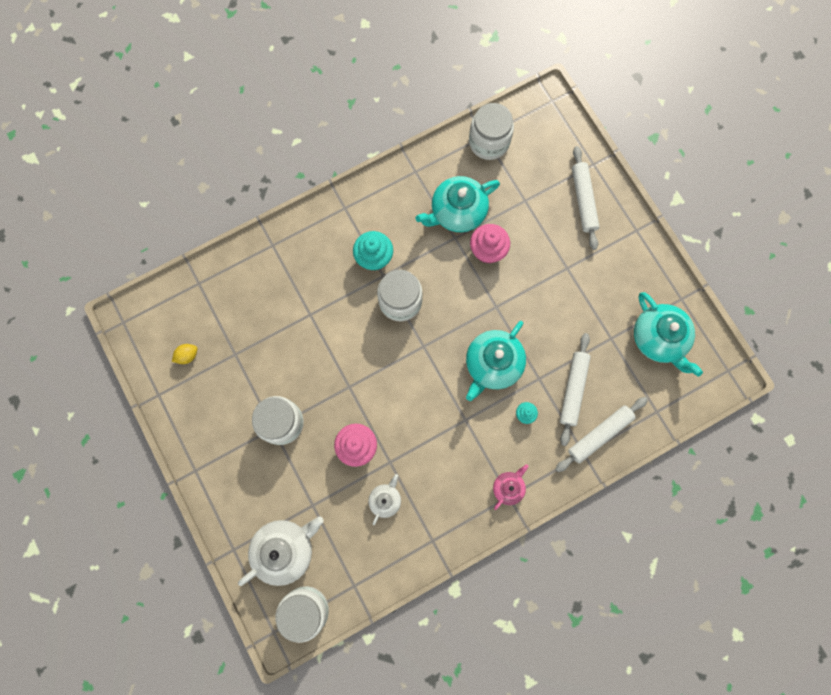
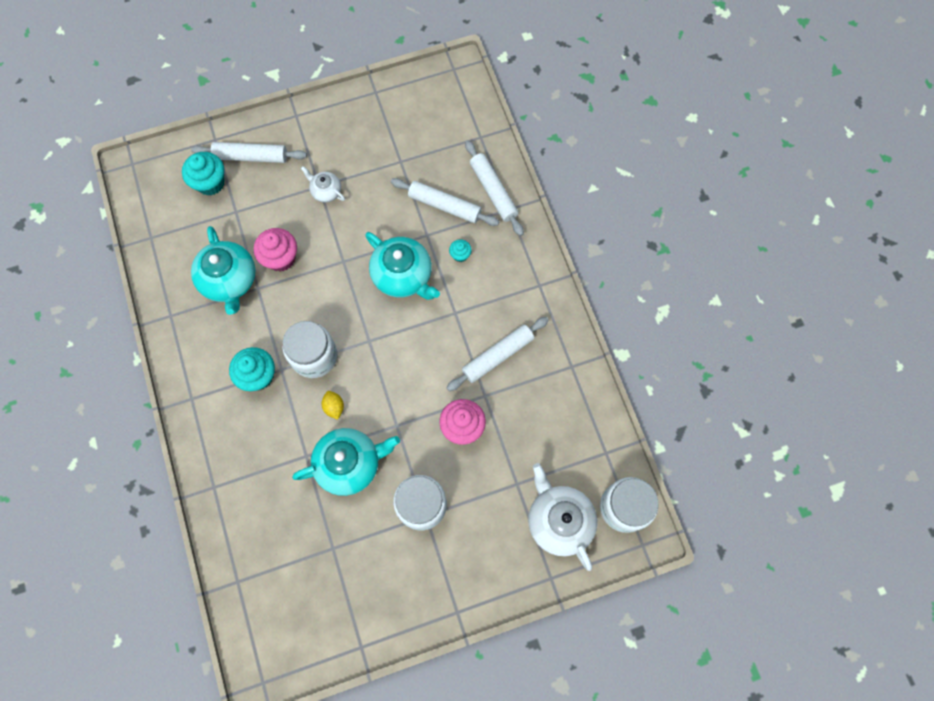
camera: 80 degrees left, 5 degrees down
(187, 355) = (322, 605): yellow lemon -> yellow lemon (334, 407)
(385, 500) = (523, 406): white teapot -> white teapot (326, 191)
(430, 467) = (497, 356): none -> white rolling pin
(489, 142) = (159, 234): white jar -> none
(508, 487) = (530, 284): pink teapot -> none
(548, 172) = (210, 183): none -> turquoise cupcake
(658, 339) = (410, 120): turquoise teapot -> turquoise teapot (349, 464)

